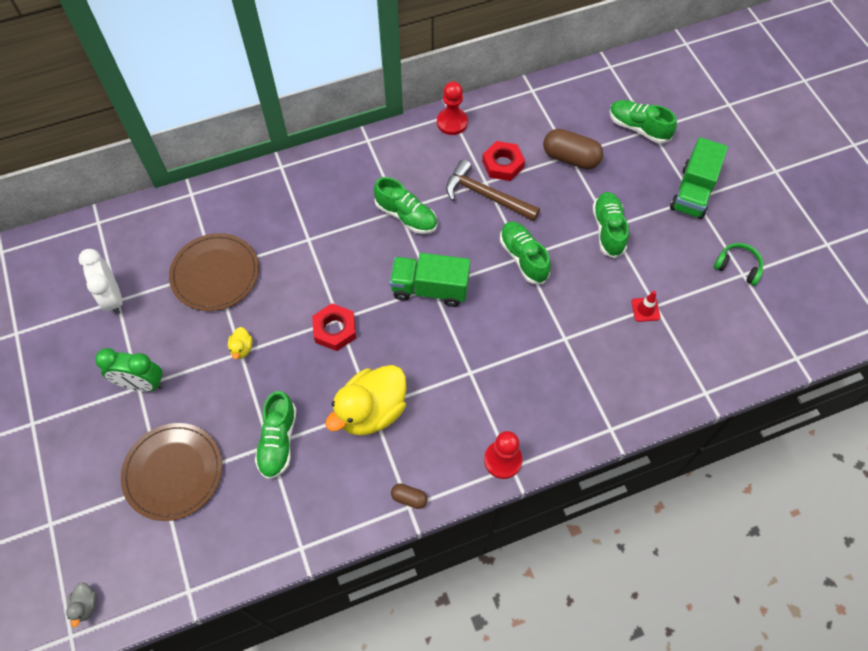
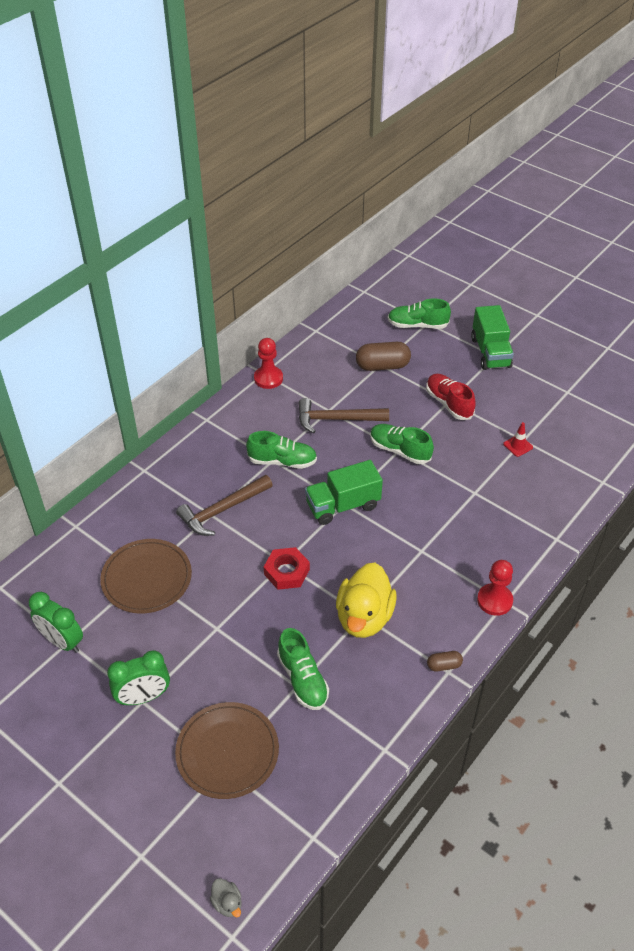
camera: 30 degrees left, 15 degrees down
(113, 298) = (62, 641): white clock -> green clock
(242, 348) = (215, 624): yellow duck -> none
(320, 239) = (222, 510): none -> brown hammer
(503, 164) = (333, 392): red nut -> none
(608, 230) = (449, 403): green shoe -> red shoe
(737, 267) = (560, 388): green headphones -> none

